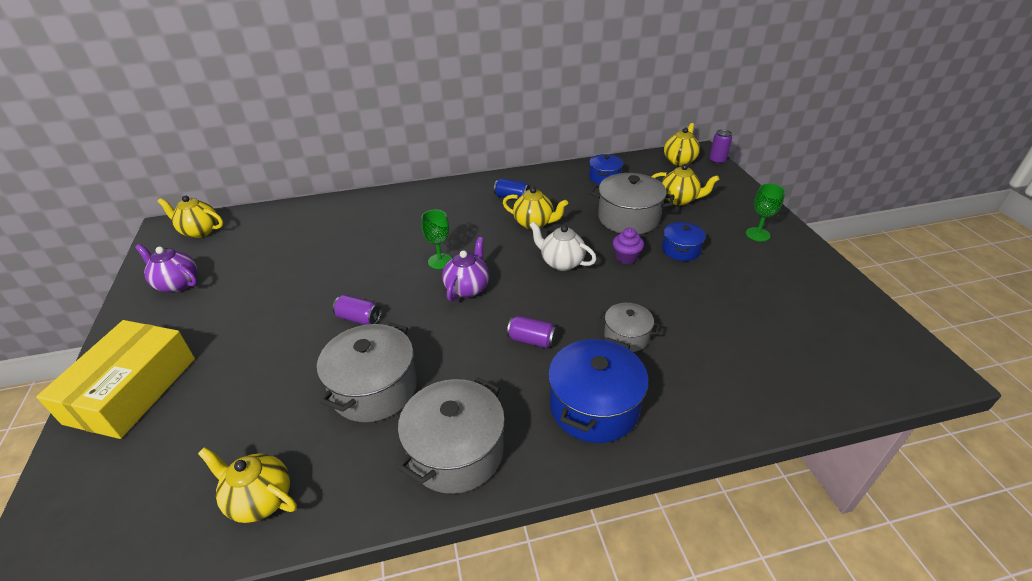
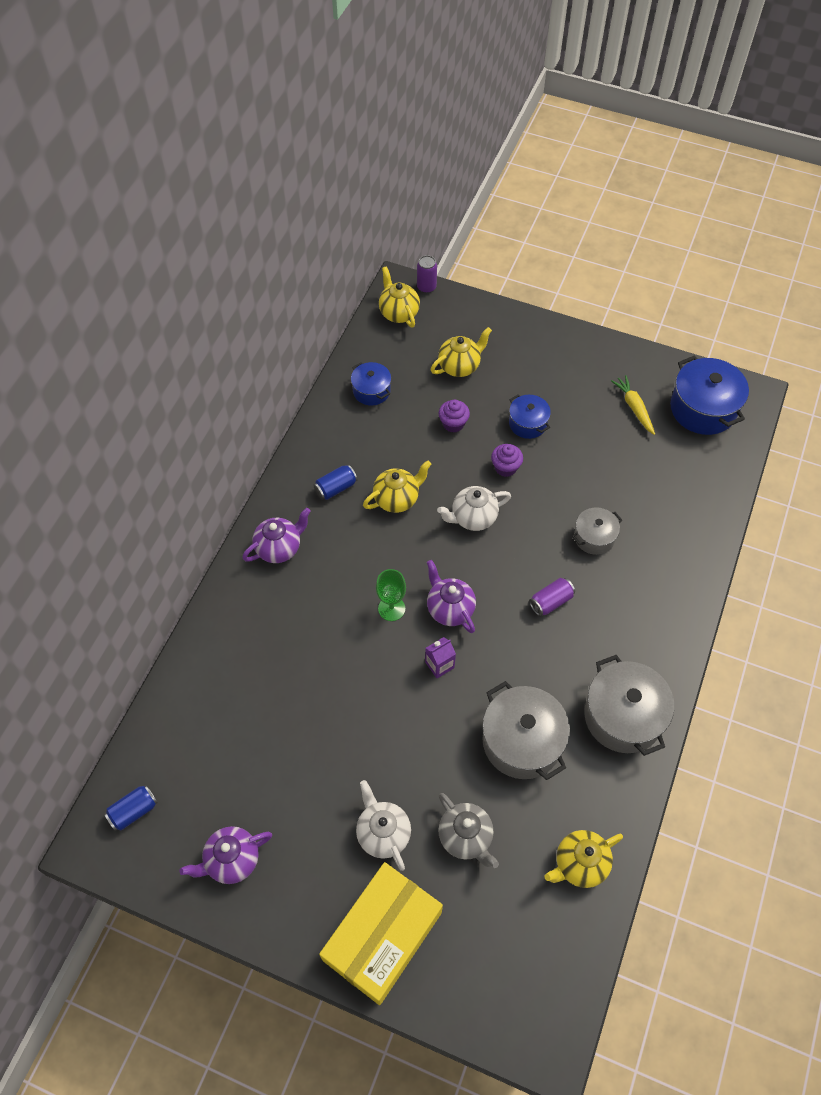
camera: 55 degrees left, 20 degrees up
(132, 390) = (382, 936): yellow box -> yellow box turned 75 degrees clockwise
(200, 231) = (134, 811): yellow teapot -> blue can
(233, 346) = (383, 833): none -> white teapot
(252, 397) = (466, 837): none -> grey teapot
(359, 318) = (424, 714): purple can -> none
(411, 306) = (439, 665): none -> purple carton
(441, 198) = (279, 548): none -> purple teapot
(594, 406) = (644, 606): blue pot -> blue pot (703, 408)
(628, 218) = (453, 424): grey pot -> purple cupcake
(757, 234) = (552, 357): green goblet -> none
(786, 298) = (634, 407): none -> yellow carrot

